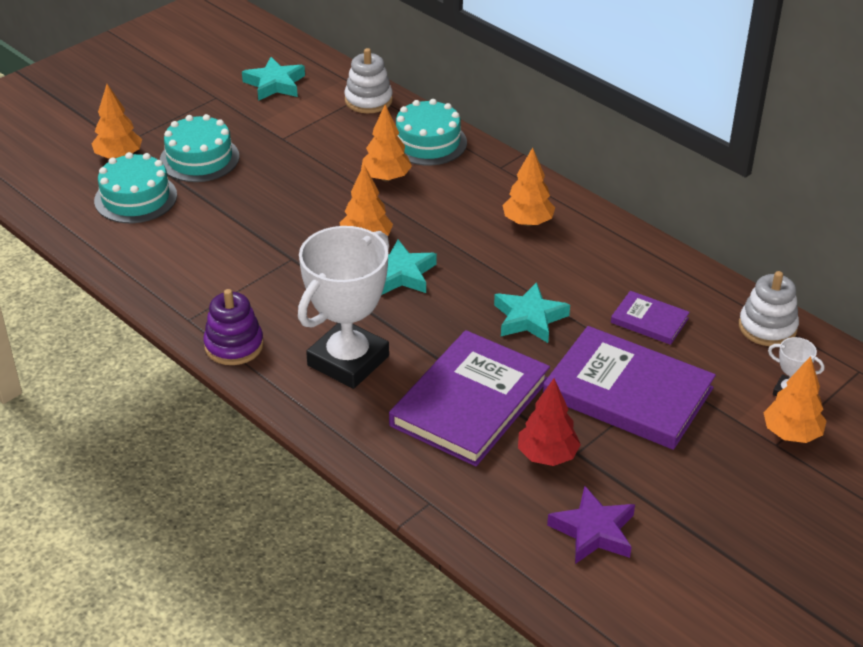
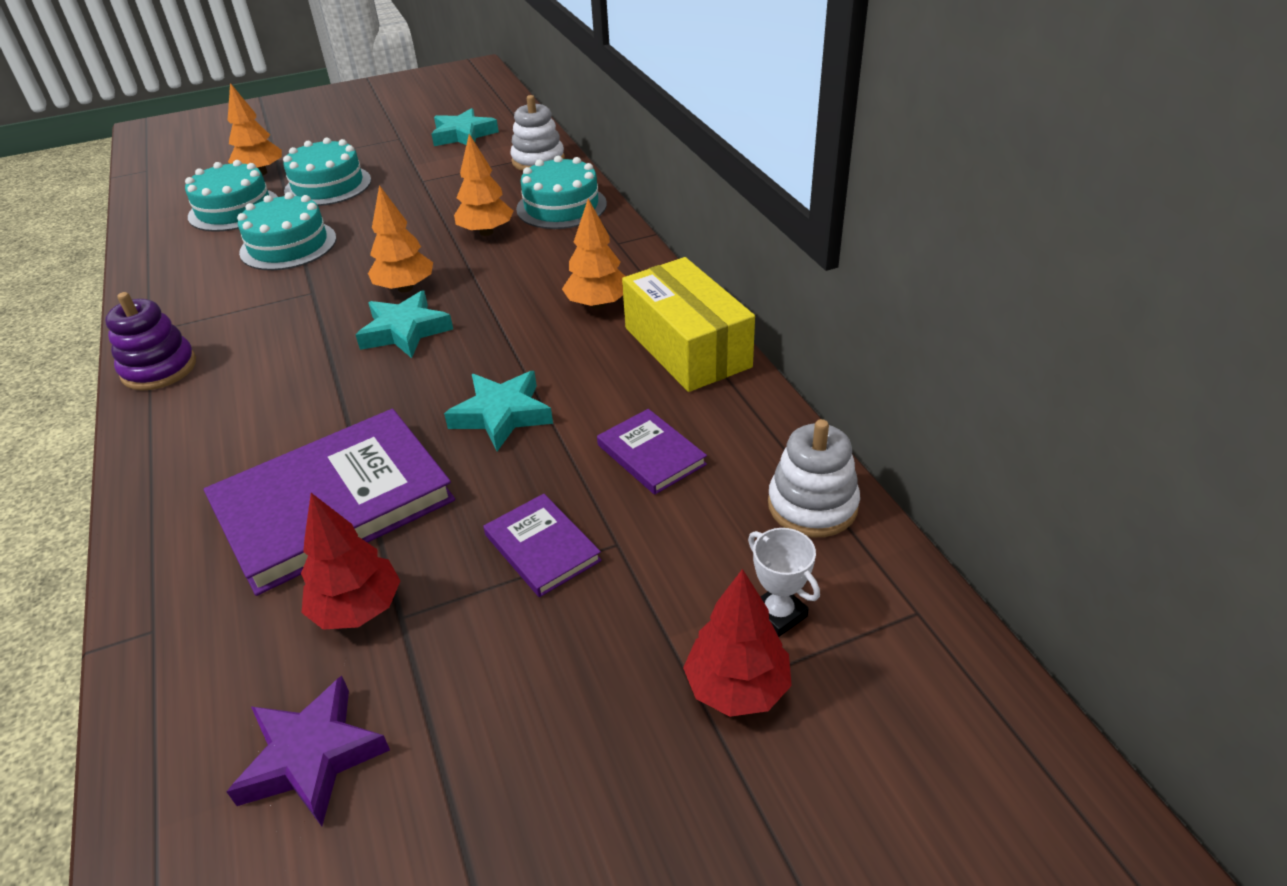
camera: 25 degrees right, 0 degrees up
(226, 222) = (288, 245): none -> turquoise cake
(348, 361) = (252, 415): white trophy -> none
(617, 241) = (687, 347): none -> yellow box
(627, 393) = (542, 548): purple book -> purple book, size x0.48
(791, 434) = (737, 688): orange tree -> red tree

